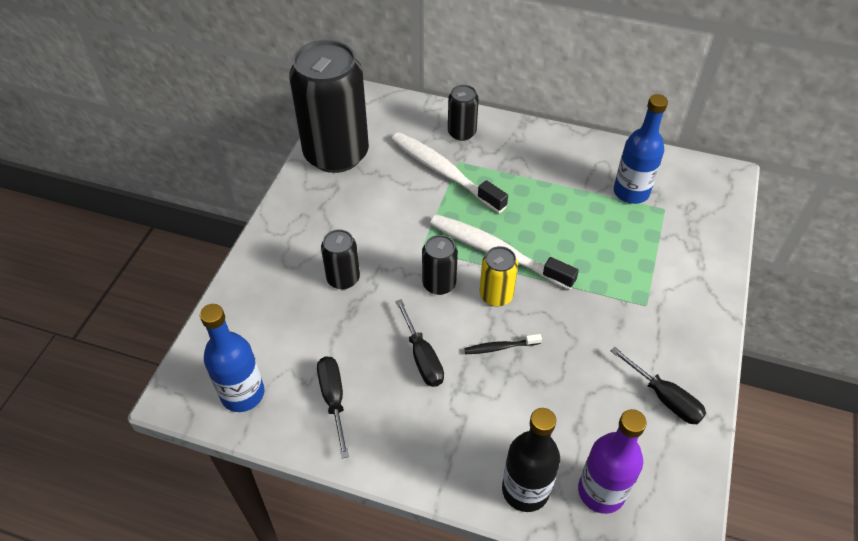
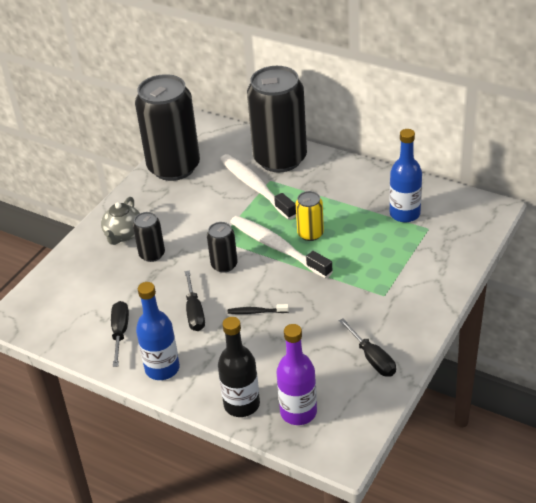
camera: 15 degrees right, 10 degrees down
(242, 394) = (56, 322): blue bottle -> blue bottle (162, 368)
(299, 254) = (123, 235): none -> grey teapot
(461, 133) = (280, 159): black can -> black can, size x2.22
(496, 295) = (266, 277): yellow can -> yellow can (310, 234)

